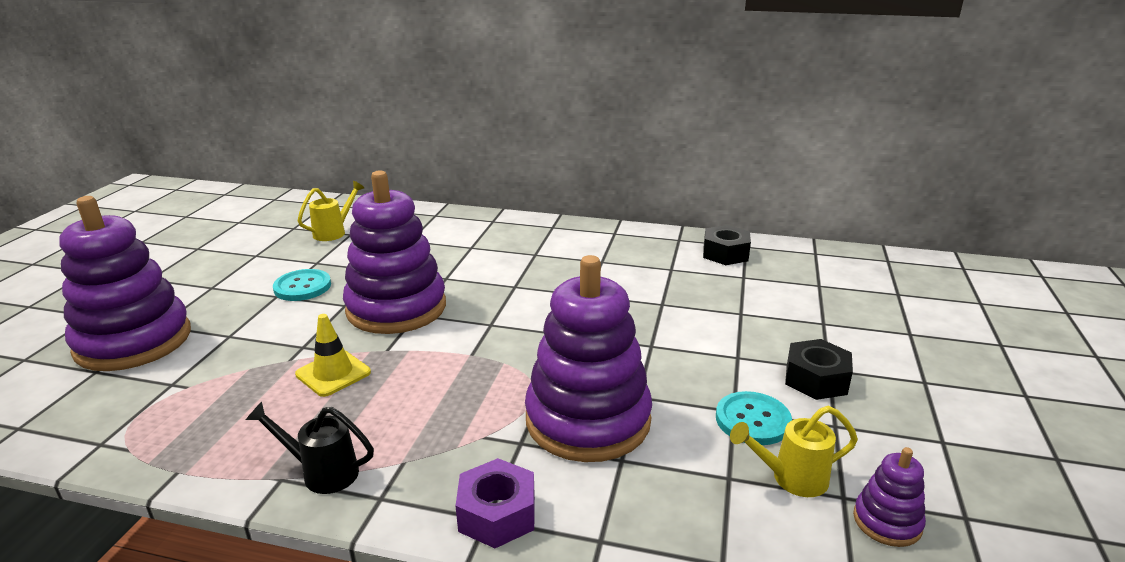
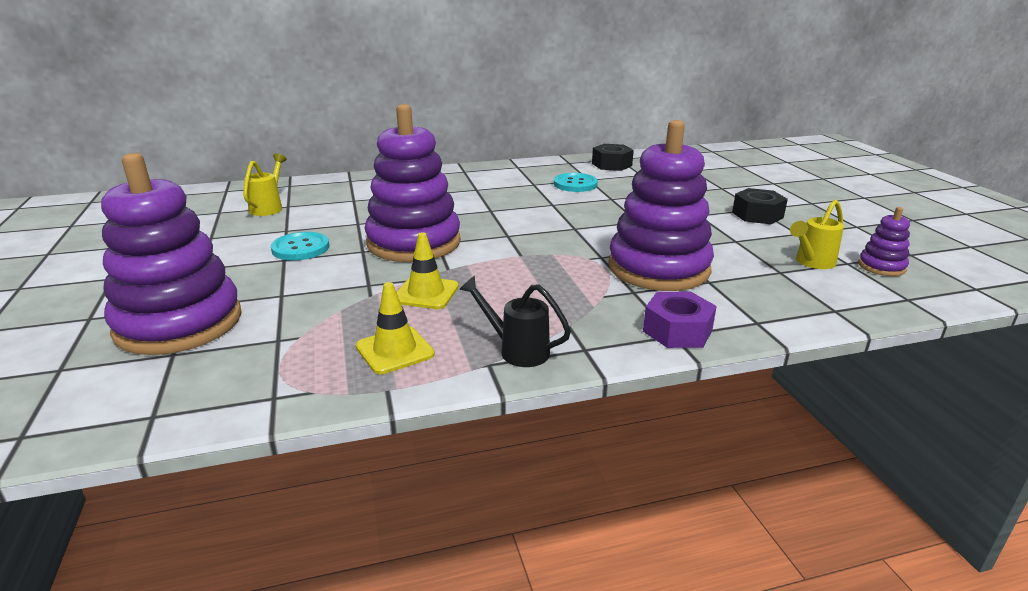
camera: 30 degrees left, 0 degrees up
(232, 431) = (395, 350): none -> yellow traffic cone
(321, 472) = (516, 350): black watering can -> black watering can turned 45 degrees clockwise
(752, 420) = (753, 242): turquoise button -> turquoise button (575, 184)

